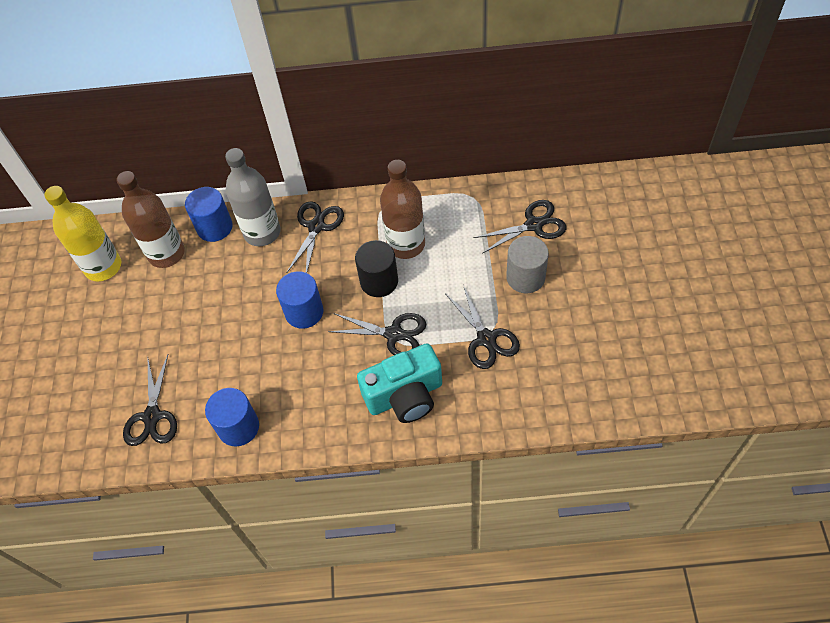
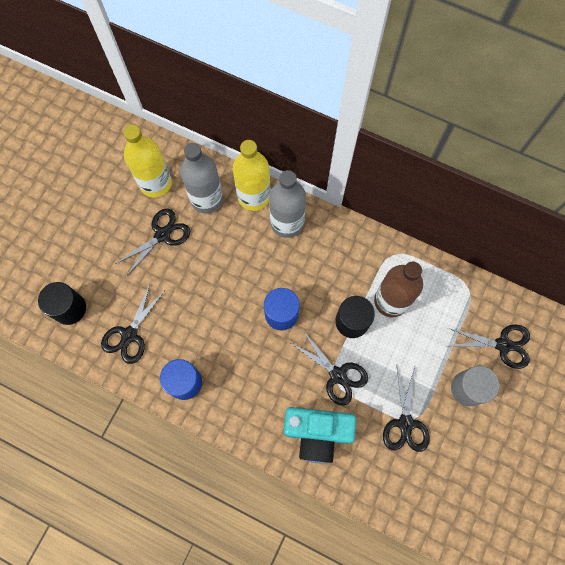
camera: 25 degrees right, 15 degrees up
(69, 428) = (69, 308): none -> black cylinder
(166, 253) = (206, 199): brown bottle -> grey bottle
(214, 227) = (254, 196): blue cylinder -> yellow bottle
(316, 226) = (330, 242): black scissors -> black scissors (162, 235)

